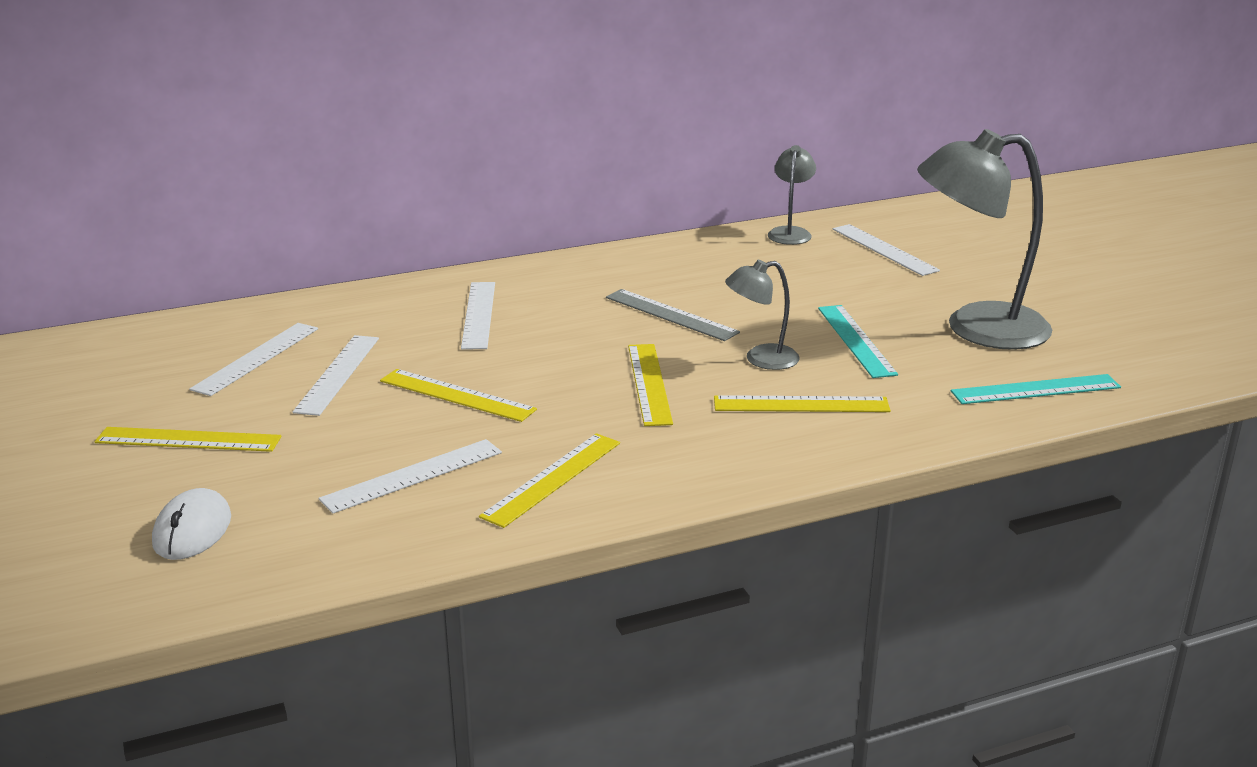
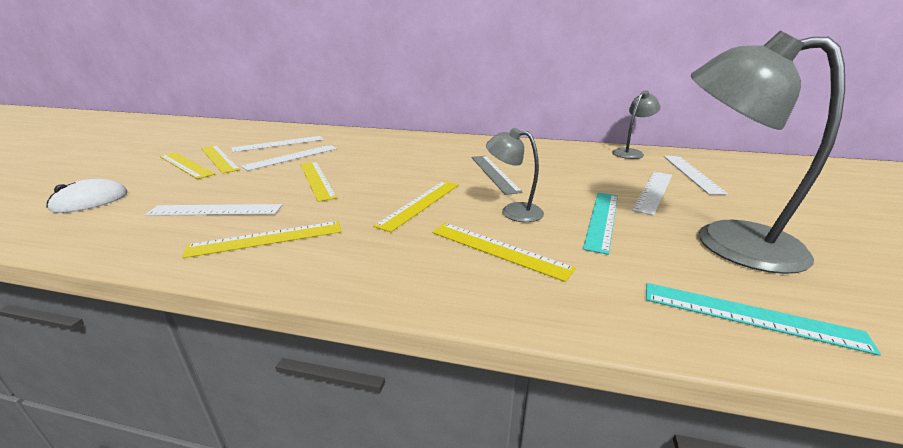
camera: 35 degrees right, 0 degrees up
(218, 412) = (219, 158): none -> yellow ruler
(478, 315) = (397, 150): white ruler -> white ruler (653, 191)

